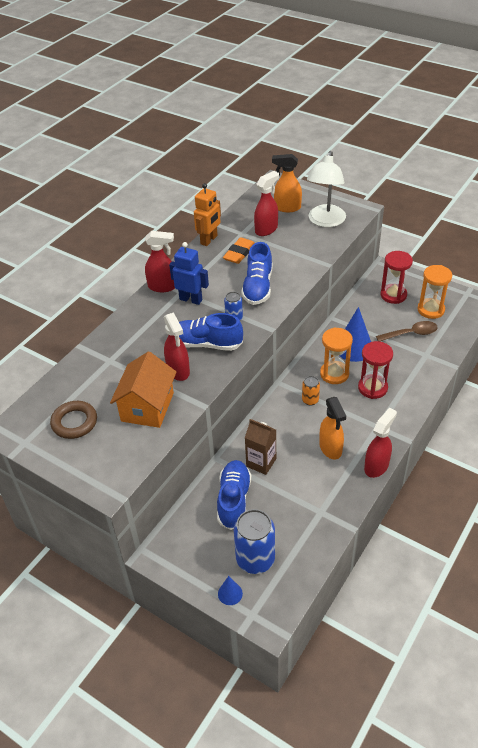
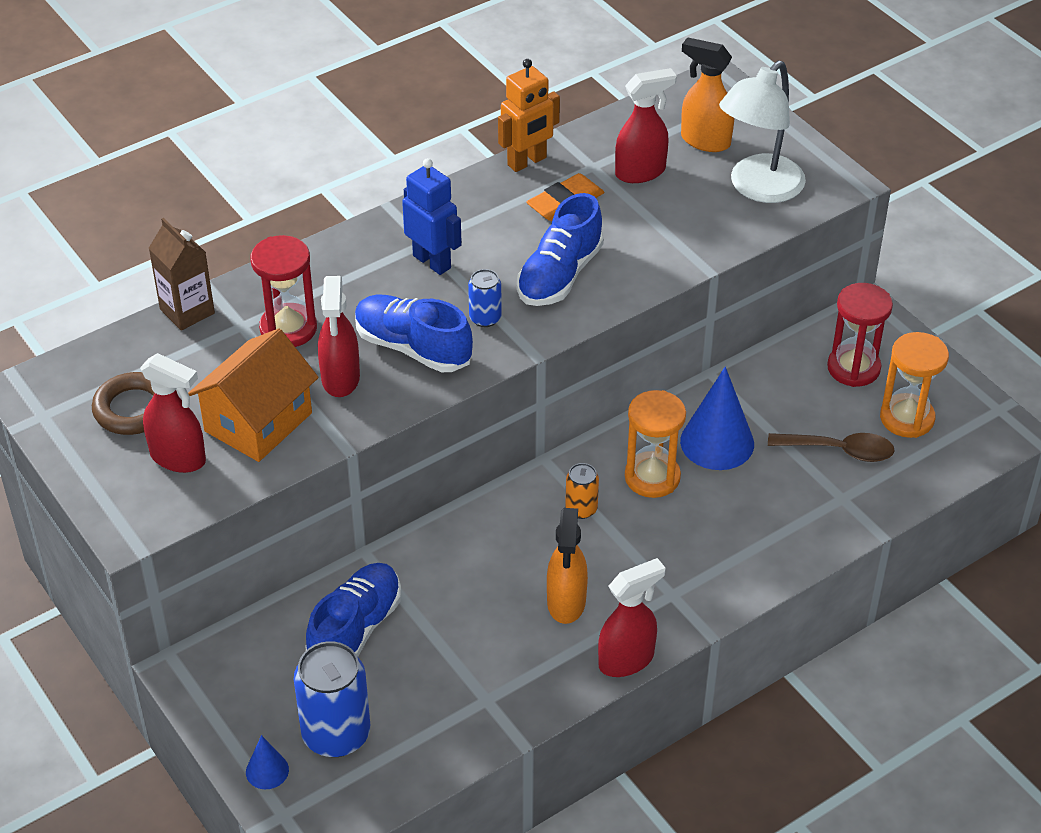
camera: 20 degrees right, 0 degrees up
(163, 287) = (398, 224): red spray bottle -> red spray bottle (178, 458)
(261, 462) = (435, 585): brown carton -> brown carton (187, 311)
(372, 388) = (705, 524): red hourglass -> red hourglass (288, 328)

